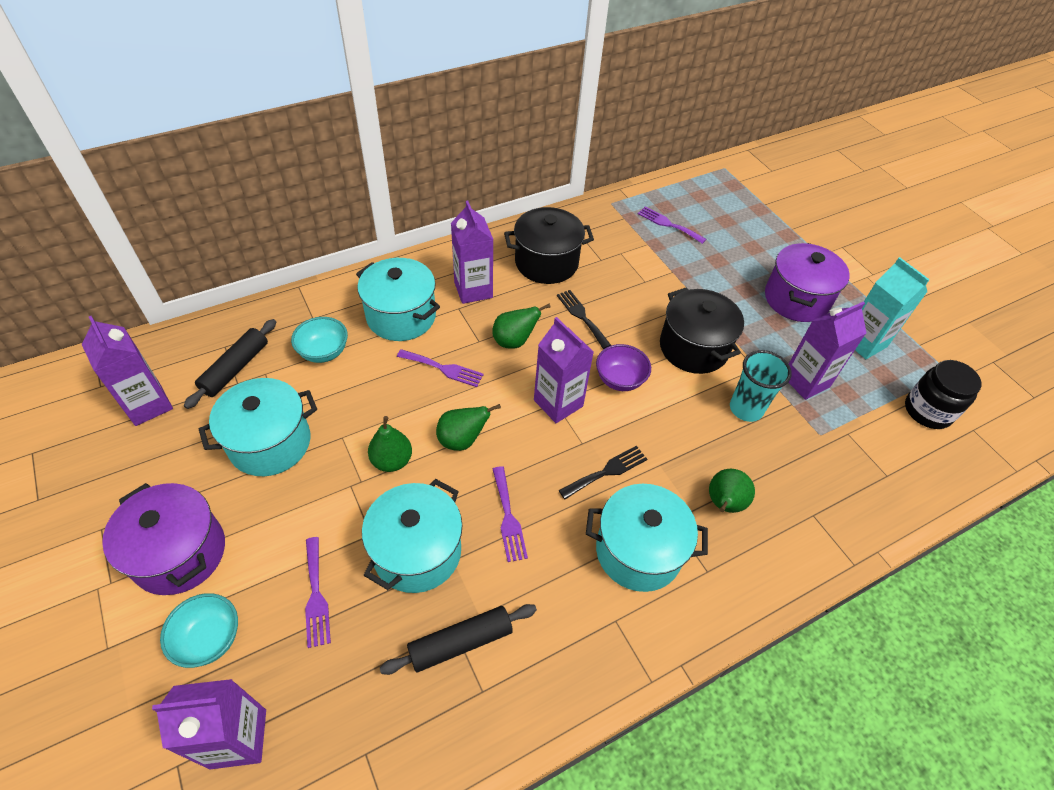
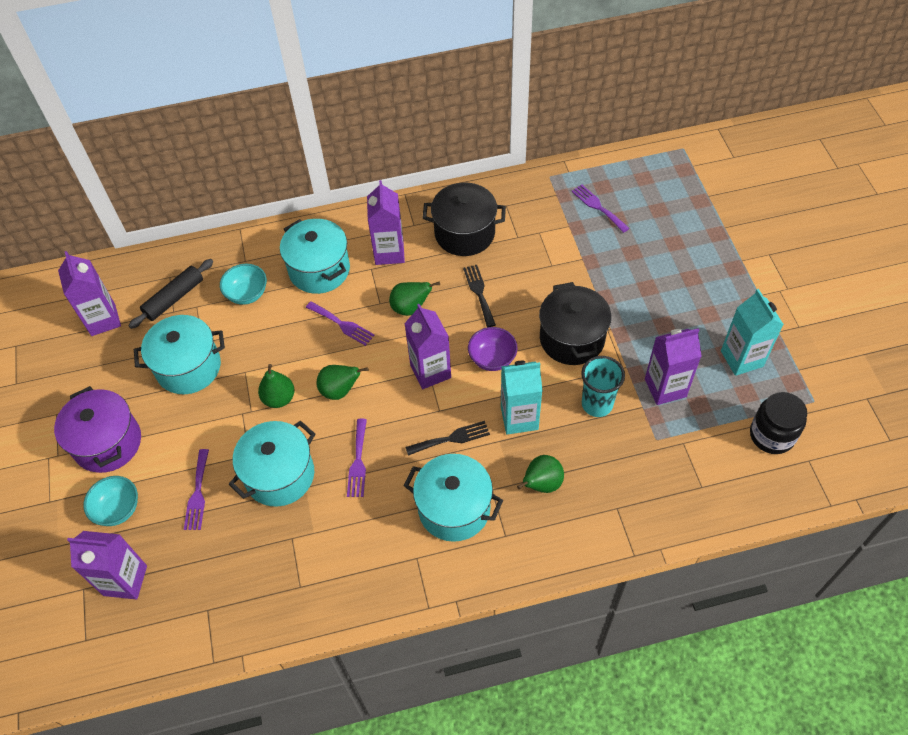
camera: 20 degrees right, 5 degrees up
(460, 642) = (294, 549): black rolling pin -> none
(671, 436) = (519, 418): none -> turquoise carton
(796, 299) = (694, 304): purple pot -> none

